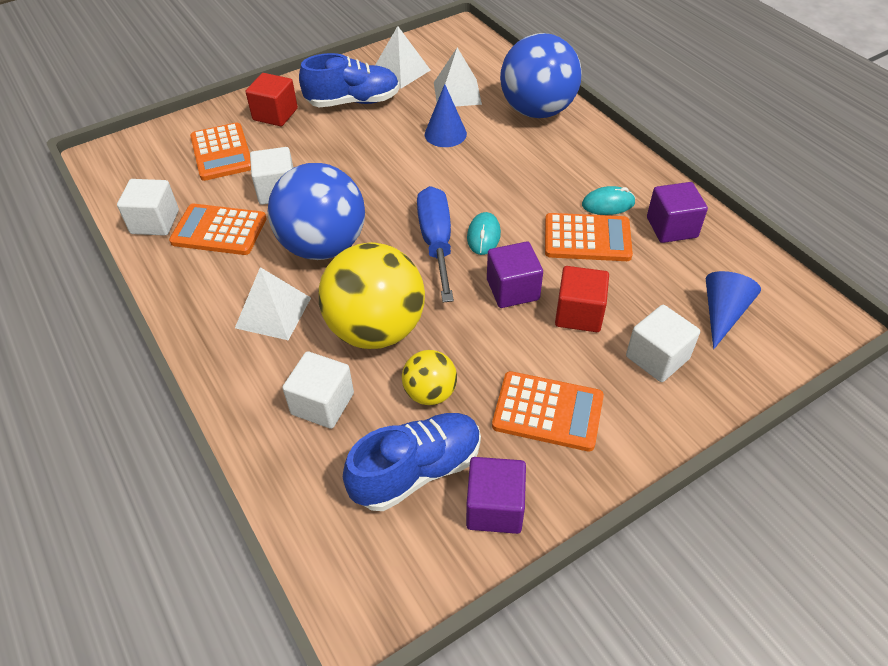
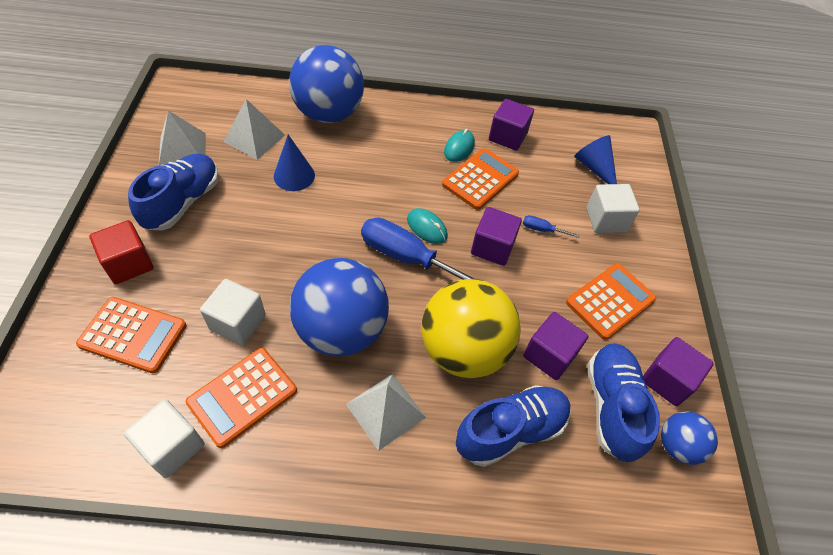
camera: 60 degrees left, 5 degrees up
(322, 403) = (510, 431): white cube -> blue shoe
(420, 551) = (677, 445): none -> blue ball
(430, 393) = (549, 355): yellow ball -> purple cube
(579, 314) = (542, 230): red cube -> blue screwdriver

